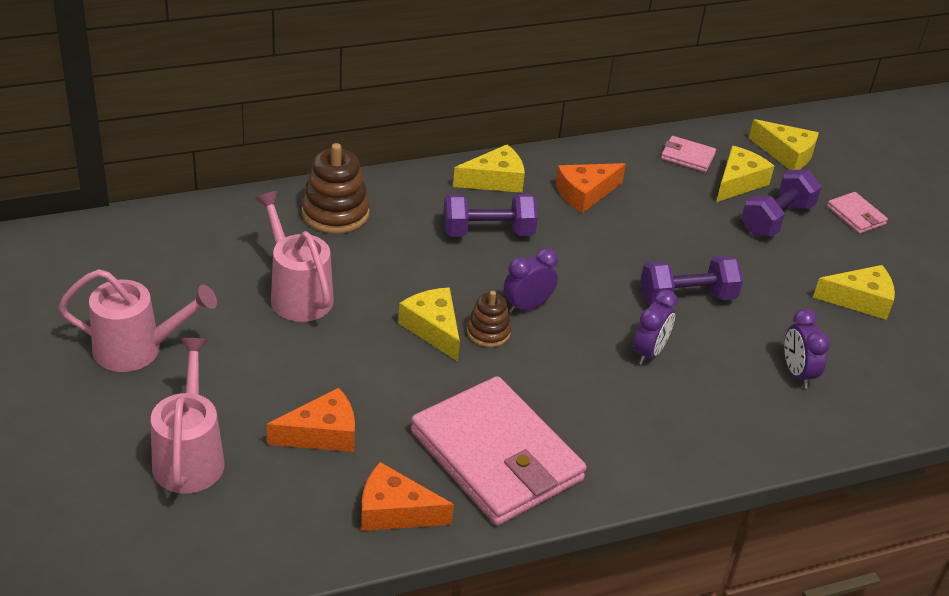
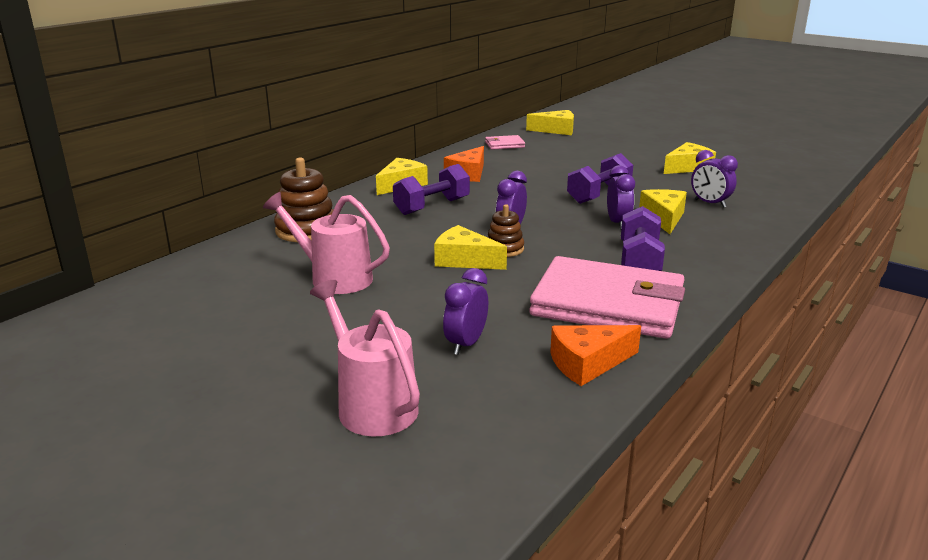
camera: 30 degrees left, 15 degrees down
(138, 349) = (231, 357): pink watering can -> none
(322, 434) = (466, 344): orange cheese -> purple clock
(738, 182) = (549, 146): yellow cheese -> yellow cheese (663, 218)
(776, 219) = (593, 153): purple dumbbell -> purple dumbbell (639, 261)
(856, 215) = (630, 140): pink wallet -> none

